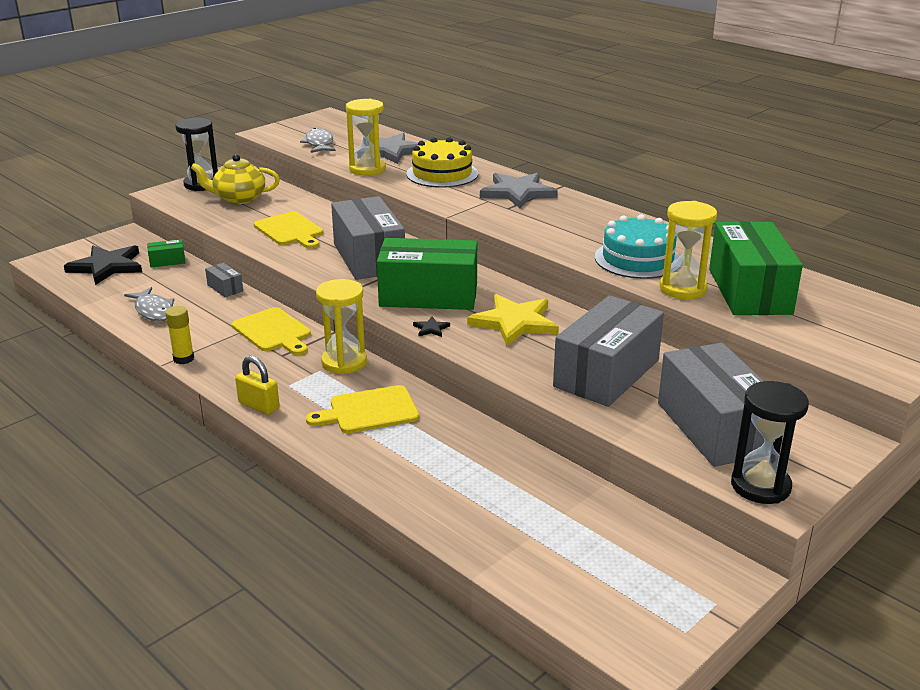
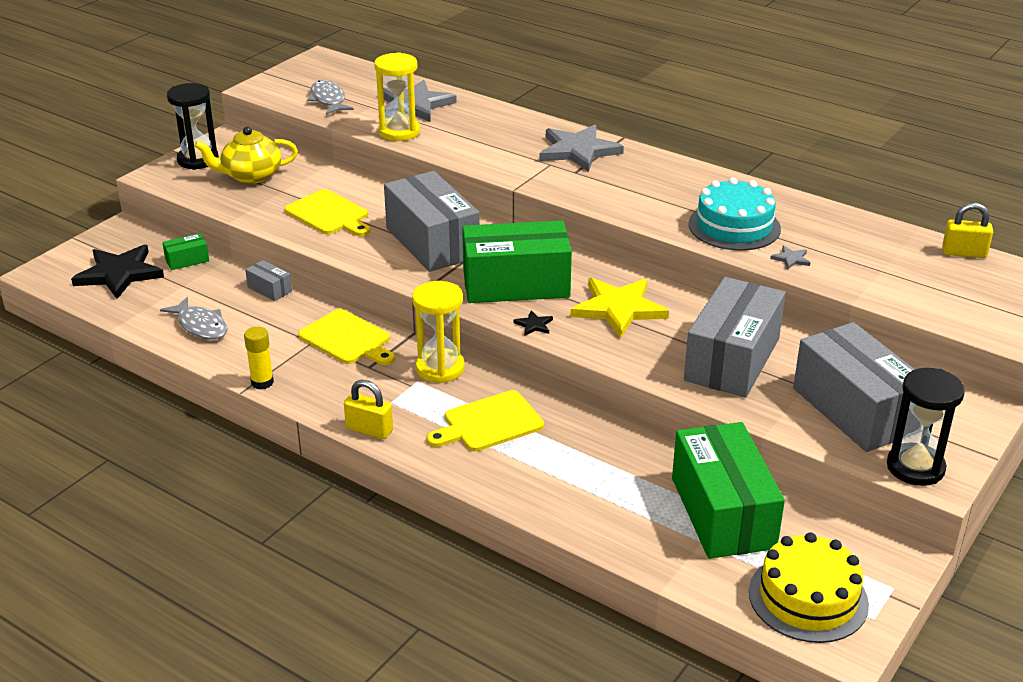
camera: 10 degrees left, 5 degrees up
(442, 174) = (485, 132): yellow cake -> yellow cake (808, 598)
(683, 289) = (791, 259): yellow hourglass -> grey star
(749, 291) = (858, 255): green box -> green box (723, 512)
(857, 297) = (964, 253): none -> yellow padlock

